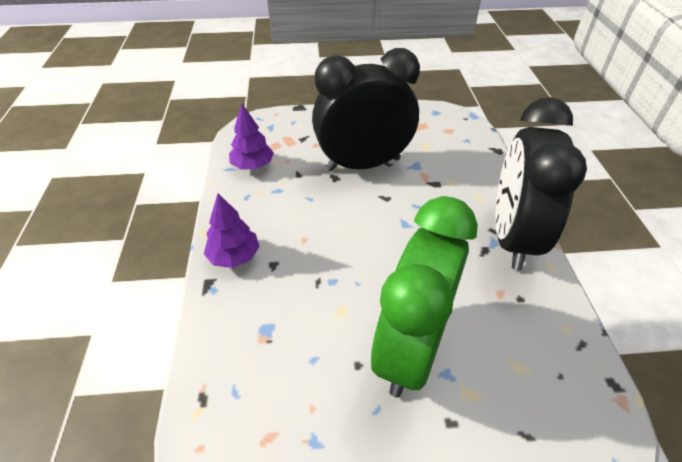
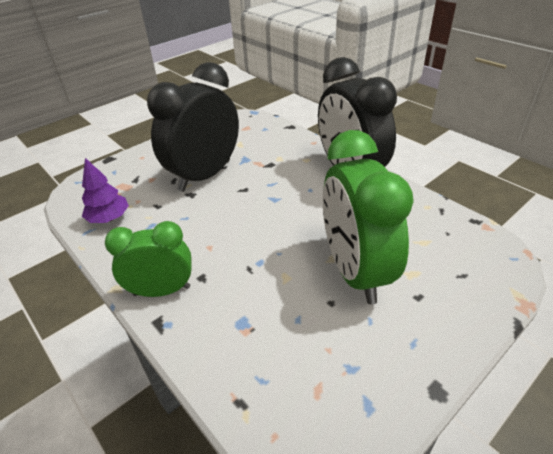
camera: 35 degrees left, 5 degrees down
(234, 257) = (162, 290): purple tree -> green clock

